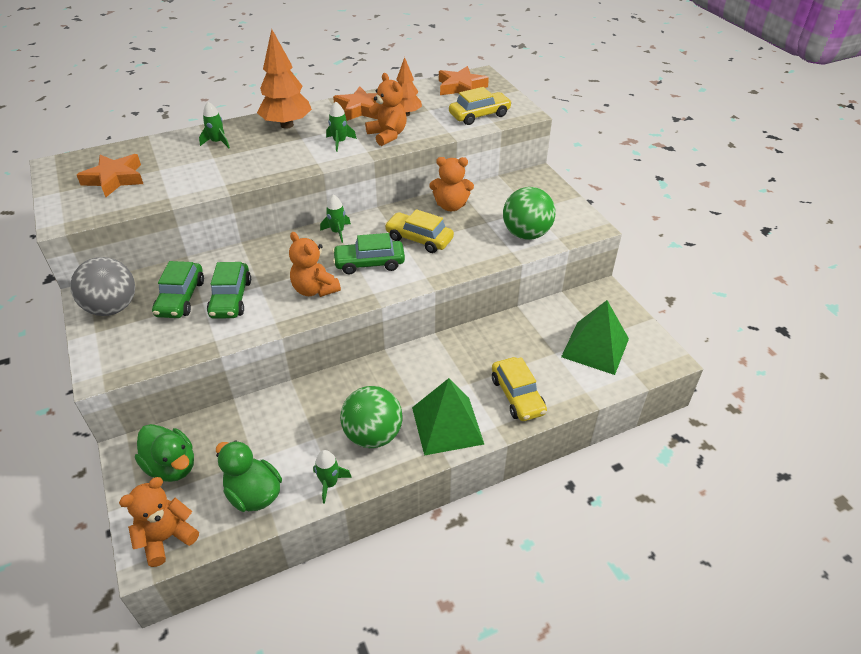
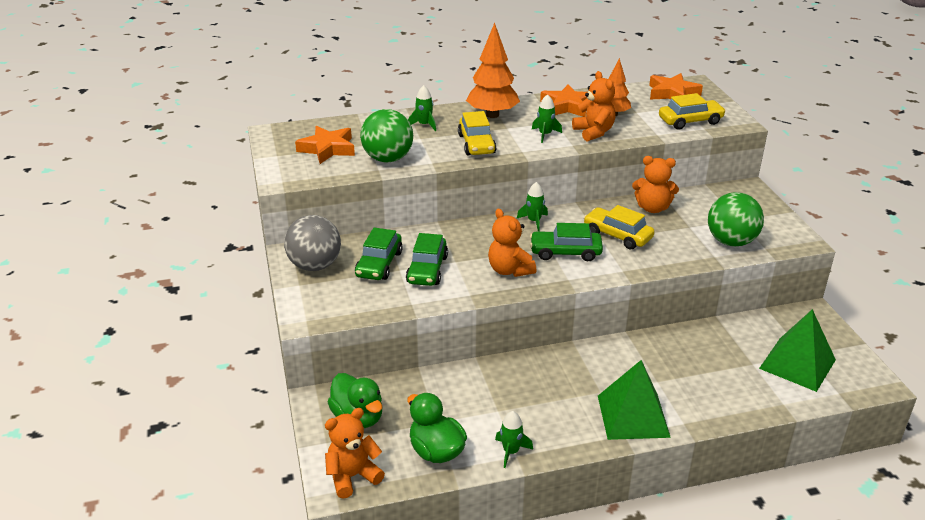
camera: 10 degrees right, 10 degrees down
(373, 435) = (556, 415): green ball -> green ball (388, 159)
(517, 396) = (708, 398): yellow car -> yellow car (476, 144)

